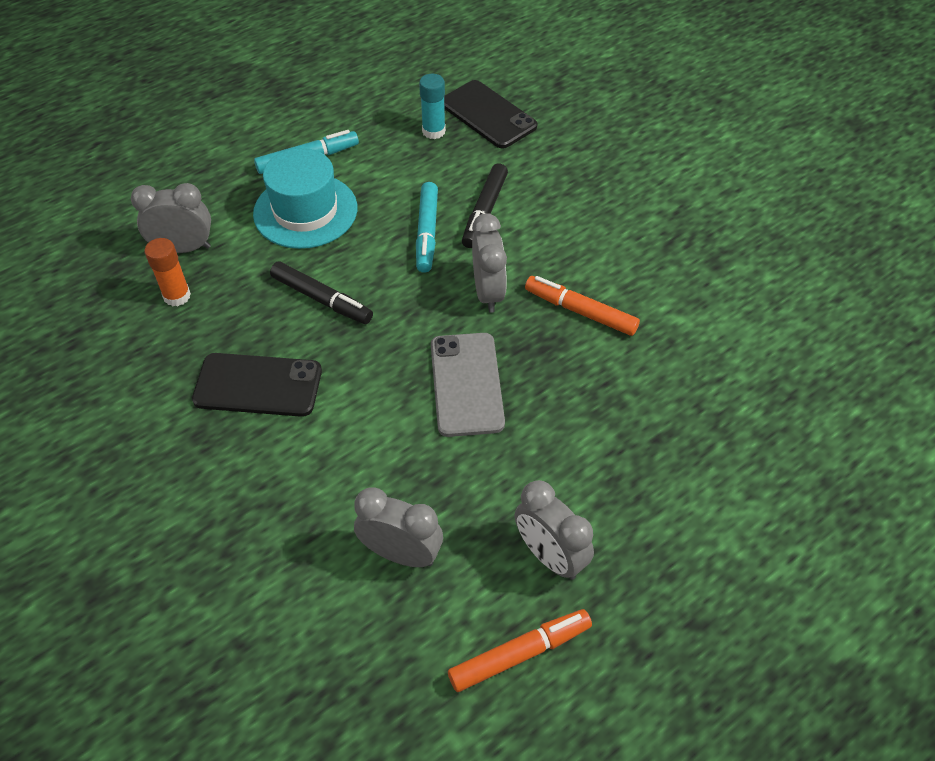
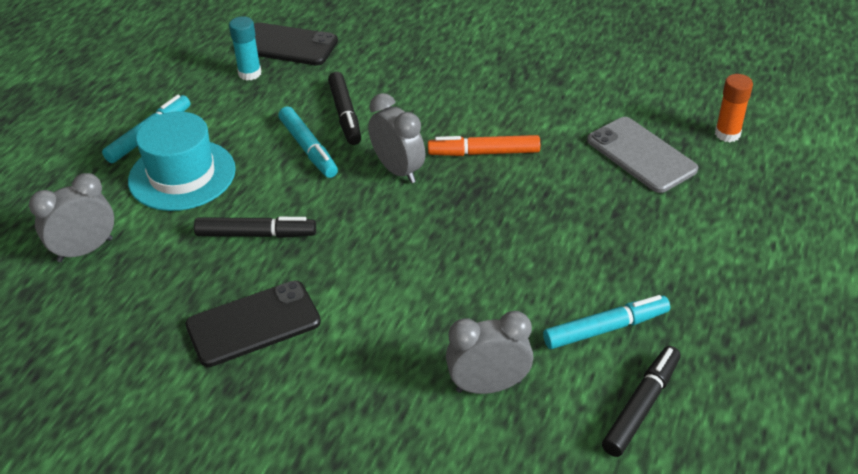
camera: 30 degrees left, 10 degrees down
(177, 296) = (112, 290): orange glue stick -> orange glue stick (727, 134)
(467, 384) = (437, 242): grey phone -> grey phone (641, 155)
(519, 653) = (641, 406): orange marker -> black marker
(550, 556) = (605, 328): grey clock -> turquoise marker

